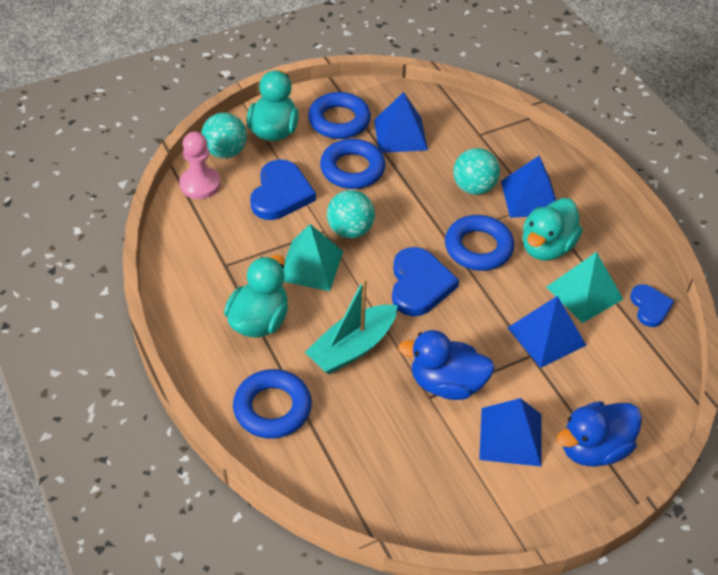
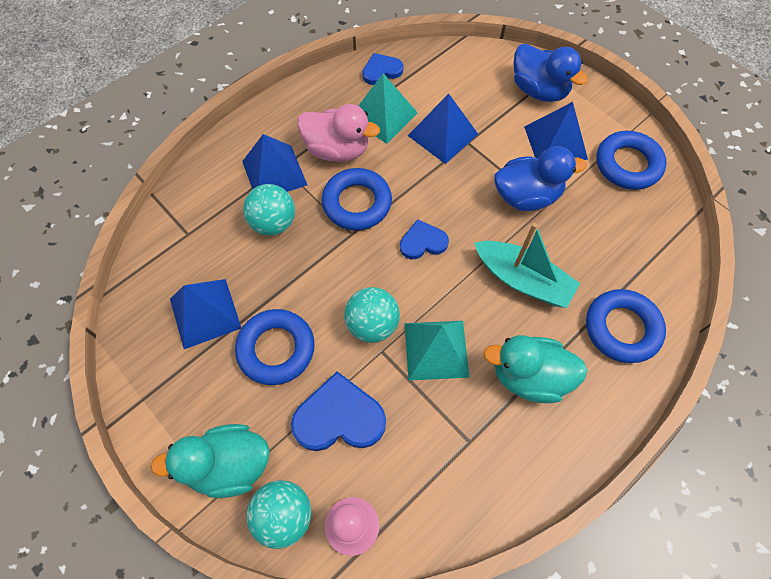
camera: 105 degrees left, 15 degrees up
(339, 120) = (193, 389): blue ring -> blue ring (627, 164)
(419, 284) = (423, 242): blue heart -> blue heart, size x0.61
(446, 384) = (526, 196): blue duck -> blue duck turned 90 degrees counterclockwise
(547, 247) = (337, 150): turquoise duck -> pink duck

